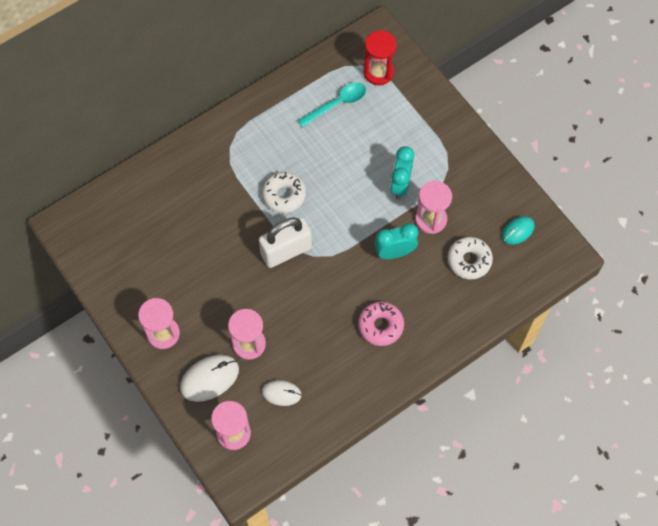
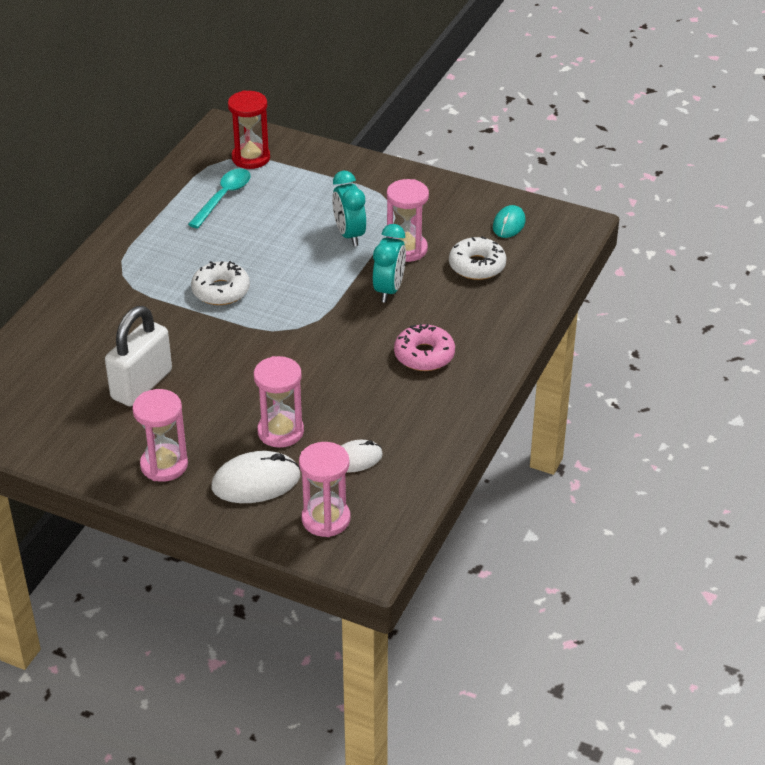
camera: 30 degrees left, 25 degrees down
(209, 378) = (256, 482): white mouse -> white mouse turned 45 degrees clockwise
(286, 251) = (261, 335): white padlock -> white padlock (142, 385)
(394, 252) = (389, 290): turquoise clock -> turquoise clock turned 150 degrees clockwise

